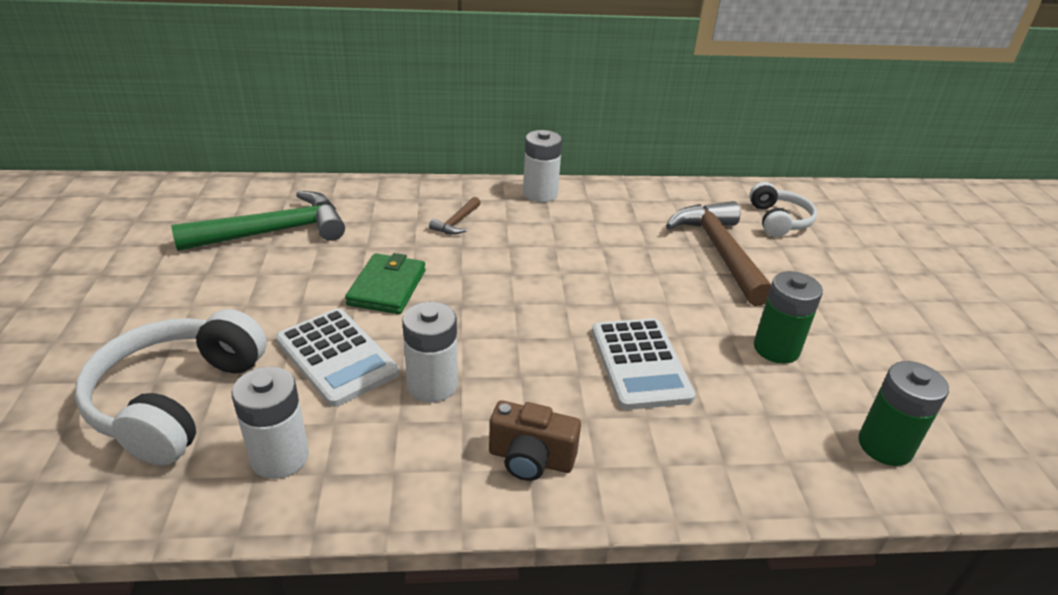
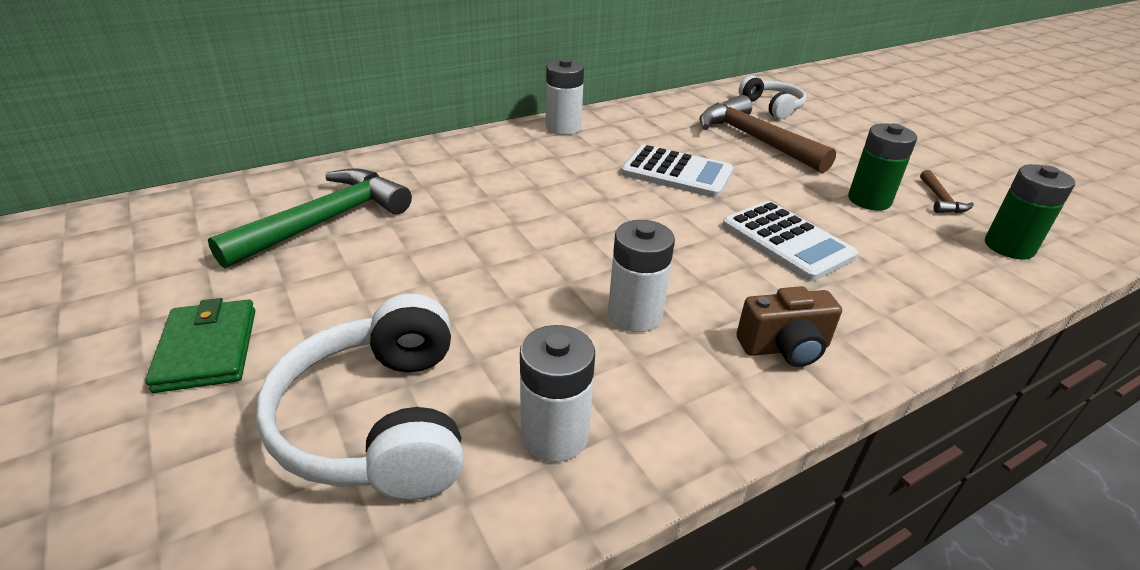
camera: 25 degrees left, 0 degrees up
(337, 357) = (516, 320): white calculator -> white calculator (677, 173)
(387, 287) = (501, 241): green wallet -> green wallet (207, 349)
(456, 222) = (511, 168): brown hammer -> brown hammer (941, 200)

